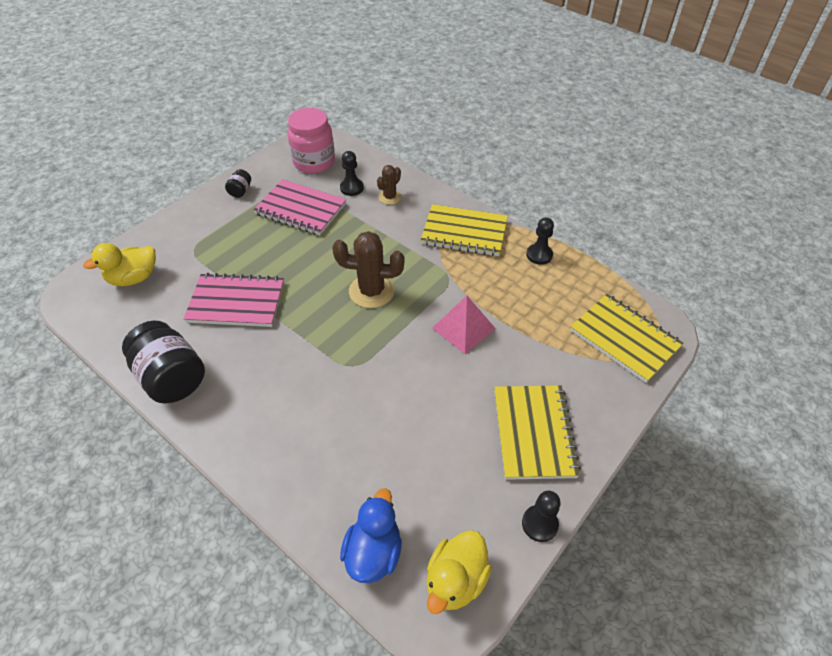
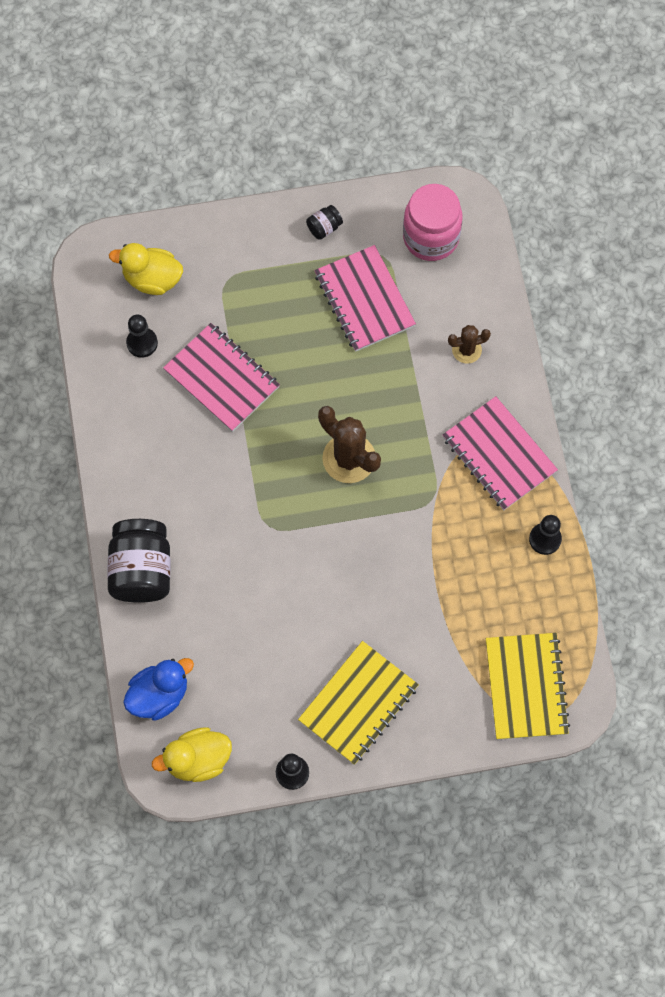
camera: 40 degrees right, 20 degrees up
(172, 378) = (117, 423): black jar -> black jar (142, 570)
(352, 188) = (439, 307): black pawn -> black pawn (142, 343)
(463, 328) = (395, 563): pink pyramid -> none
(464, 232) = (499, 455): yellow notebook -> pink notebook

